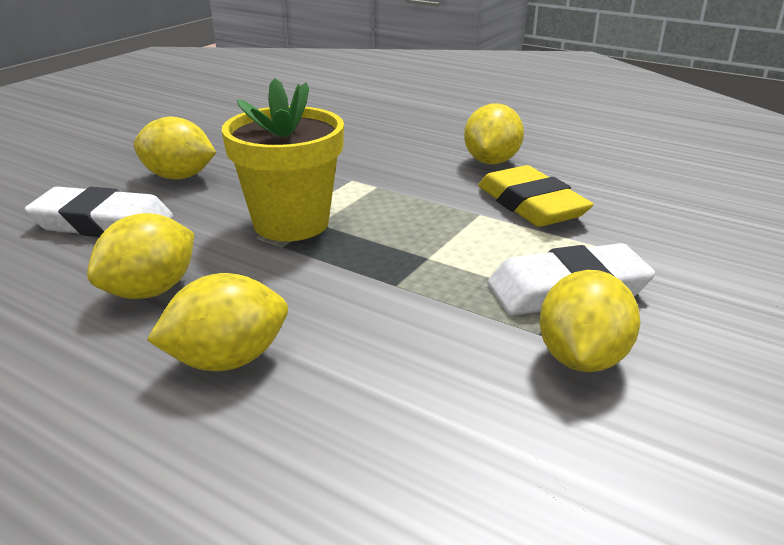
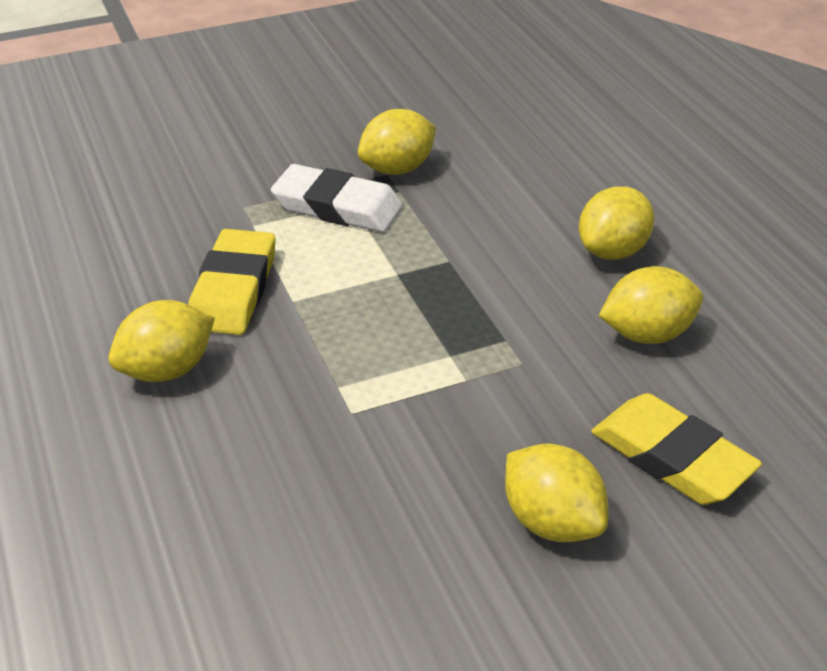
camera: 145 degrees left, 10 degrees up
(103, 223) = (671, 457): white eraser -> yellow eraser
(227, 360) = (612, 251): yellow lemon -> yellow lemon turned 60 degrees counterclockwise
(291, 223) = (476, 366): yellow flower pot -> none

